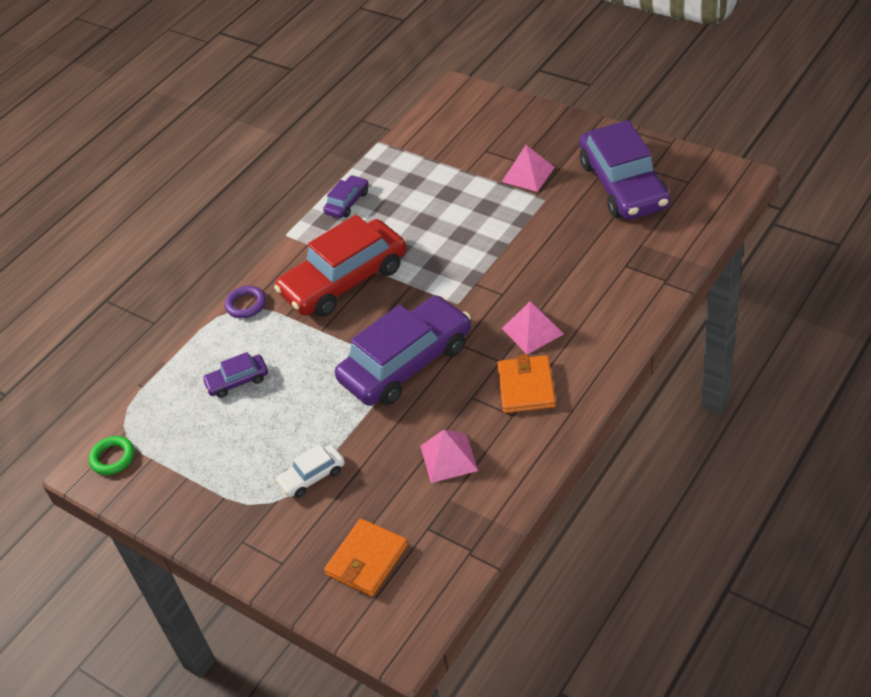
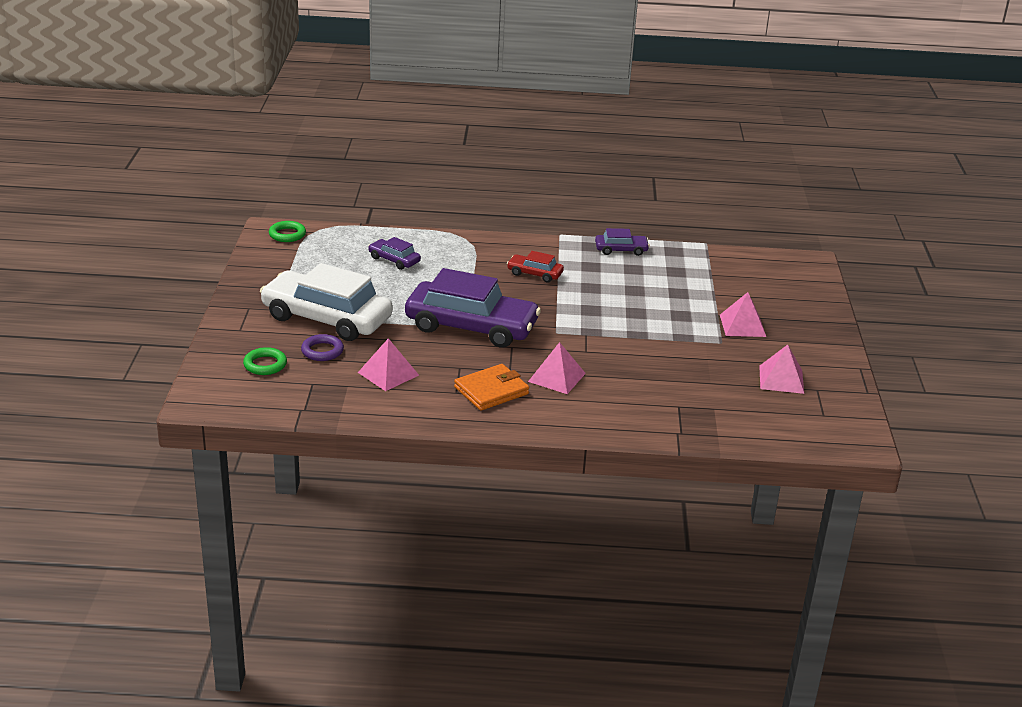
camera: 50 degrees right, 15 degrees down
(246, 305) = (472, 240): purple ring -> purple ring (322, 351)
(312, 476) = (327, 318): white car -> white car, size x2.21
(344, 280) = (535, 274): red car -> red car, size x0.45
(367, 560) = (265, 365): orange wallet -> green ring
(623, 185) = (781, 379): purple car -> pink pyramid

